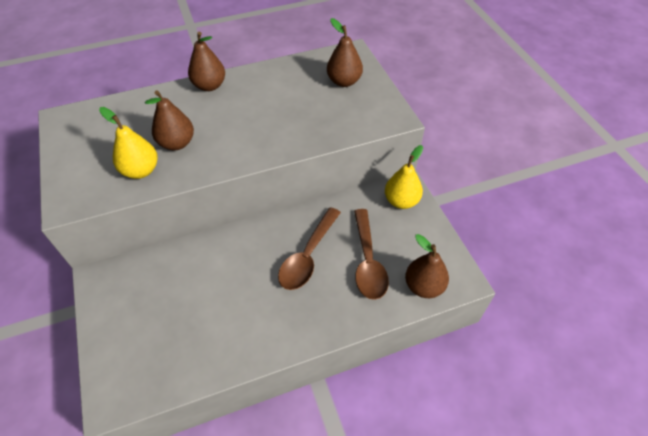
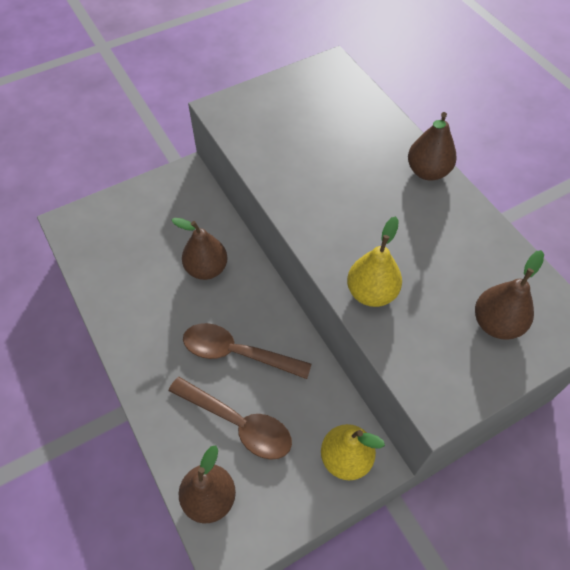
camera: 80 degrees right, 5 degrees up
(141, 170) = (273, 149): yellow pear -> yellow pear (371, 292)
(177, 143) = (320, 167): brown pear -> brown pear (206, 269)
(368, 261) = (238, 423): brown spoon -> brown spoon turned 135 degrees counterclockwise

